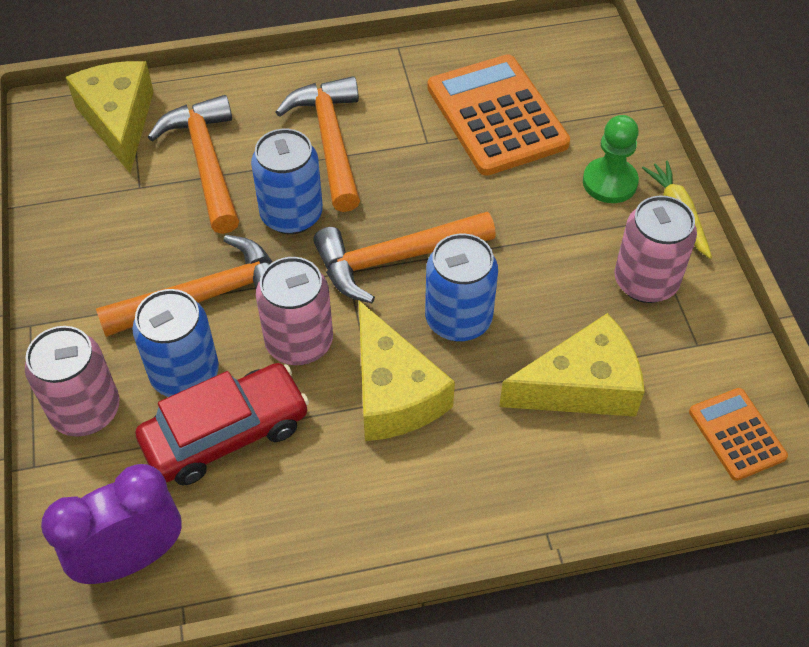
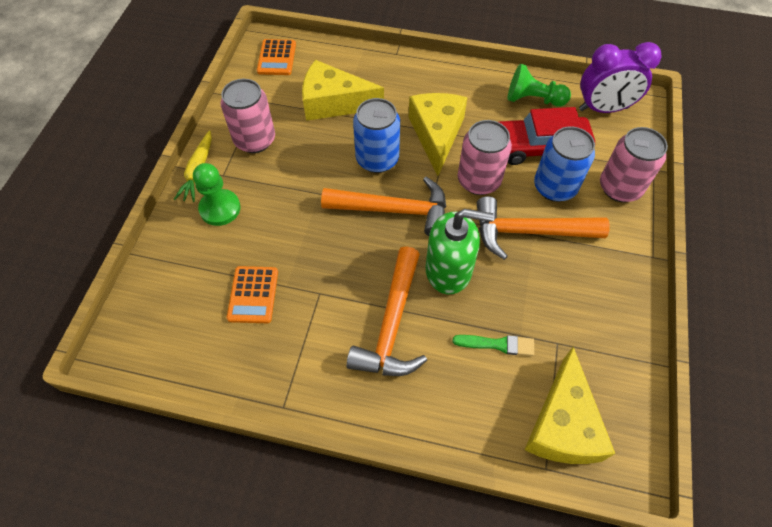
camera: 155 degrees left, 5 degrees up
(206, 163) = (497, 344): orange hammer -> green brush
(261, 528) = (533, 99): none -> green pawn
(291, 215) = (449, 270): blue can -> green soap dispenser
(497, 116) = (253, 295): orange calculator -> orange calculator, size x0.53

